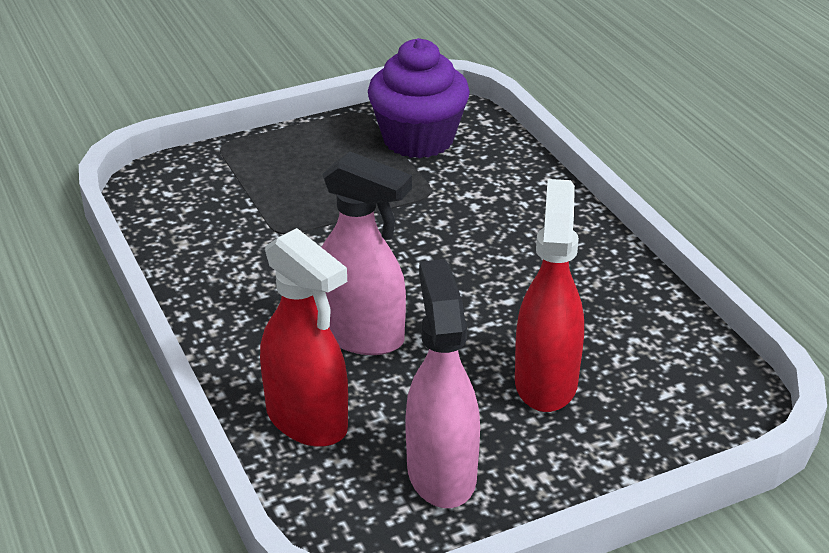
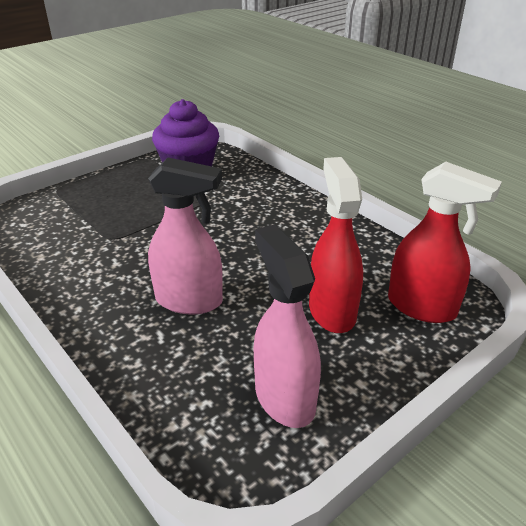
camera: 15 degrees left, 0 degrees up
(307, 420) = (166, 374): red spray bottle -> red spray bottle (422, 307)

